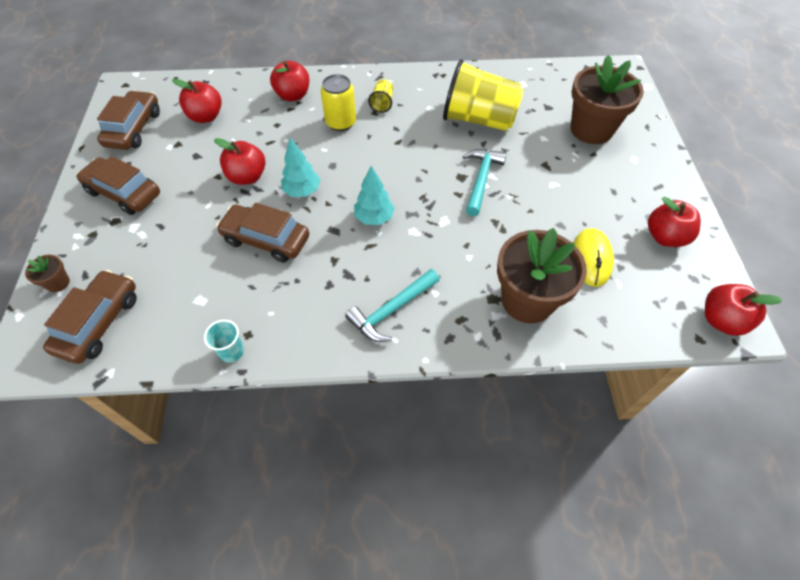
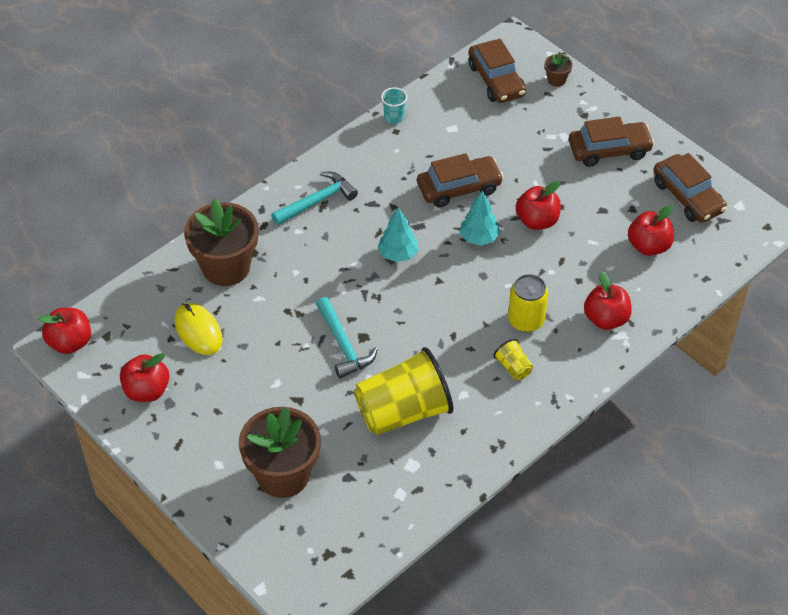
camera: 140 degrees right, 5 degrees down
(392, 310) = (317, 201): turquoise hammer -> turquoise hammer turned 45 degrees clockwise

